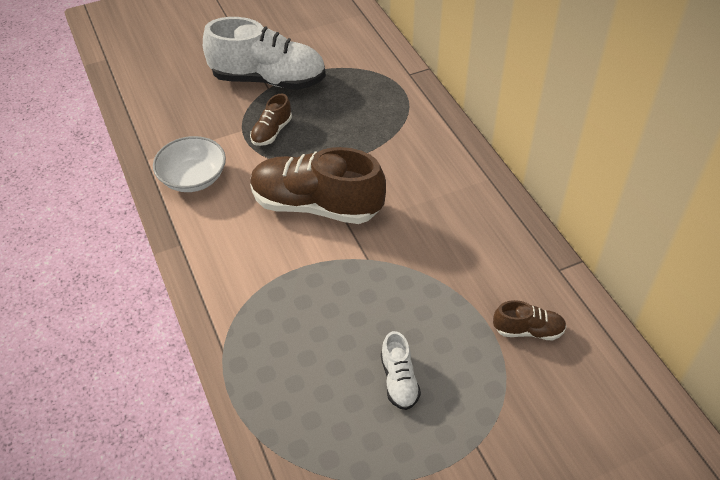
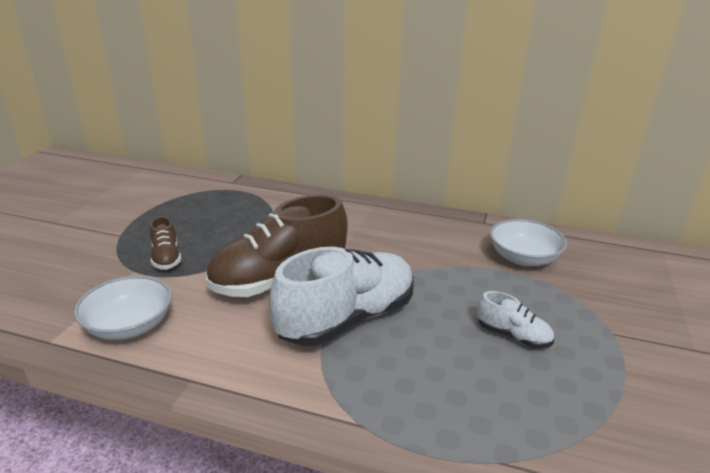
camera: 50 degrees left, 20 degrees down
(268, 80) = (112, 231): white shoe -> white shoe (347, 319)
(528, 330) = (523, 258): brown shoe -> white bowl

